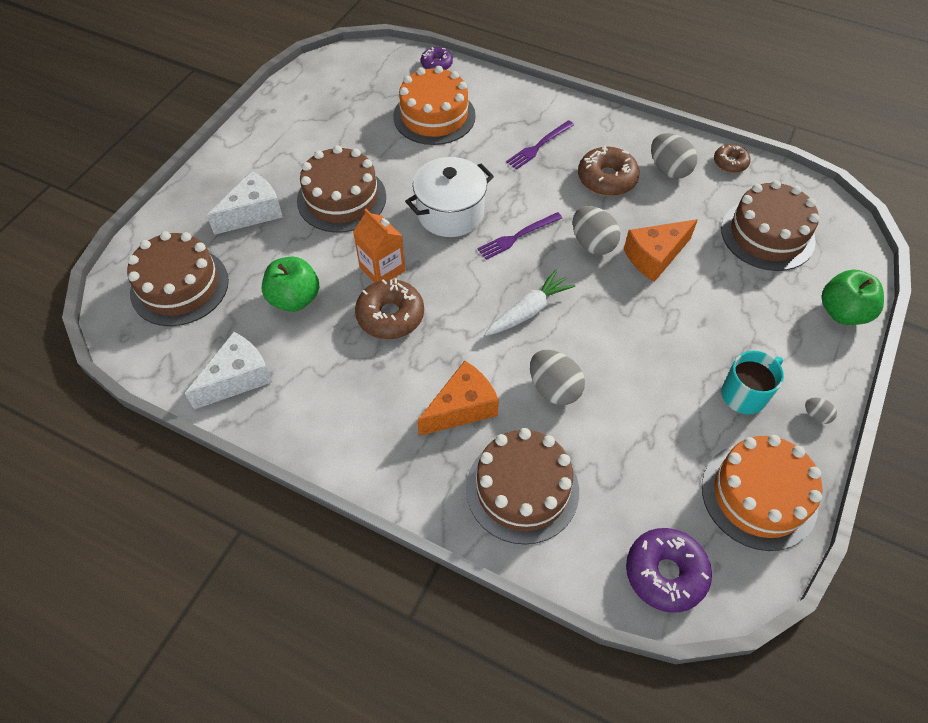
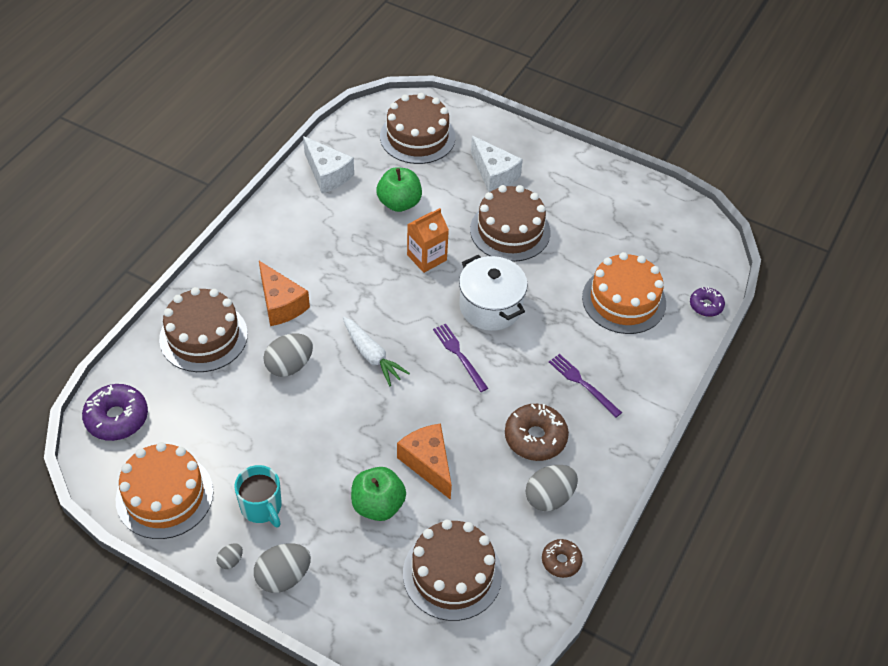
camera: 90 degrees right, 5 degrees down
(390, 316) = (376, 262): brown donut -> none
(592, 243) = (447, 414): grey egg -> grey egg (283, 577)
(842, 312) = (343, 619): green apple -> green apple (378, 505)

